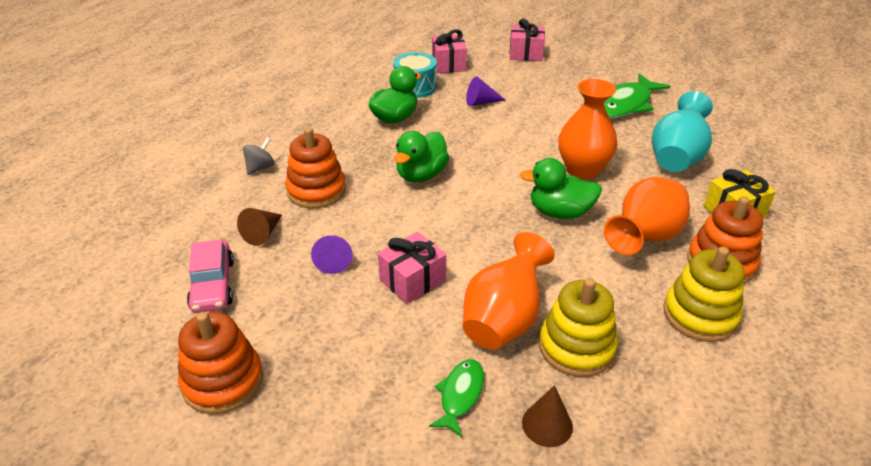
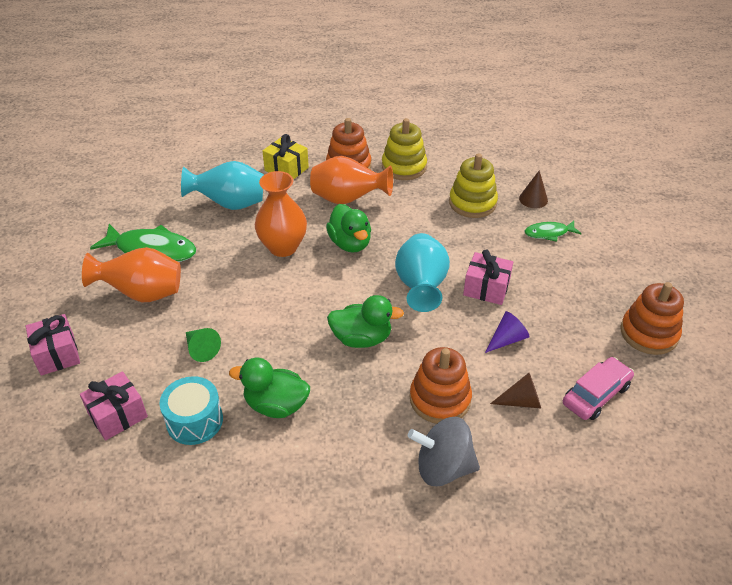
camera: 120 degrees left, 5 degrees up
(260, 168) = (443, 467): grey spinning top -> grey spinning top, size x1.80
(454, 234) = (421, 287): none -> turquoise vase
(481, 102) = (201, 349): purple cone -> green cone
(504, 320) = (479, 236): orange vase -> orange vase (143, 294)

